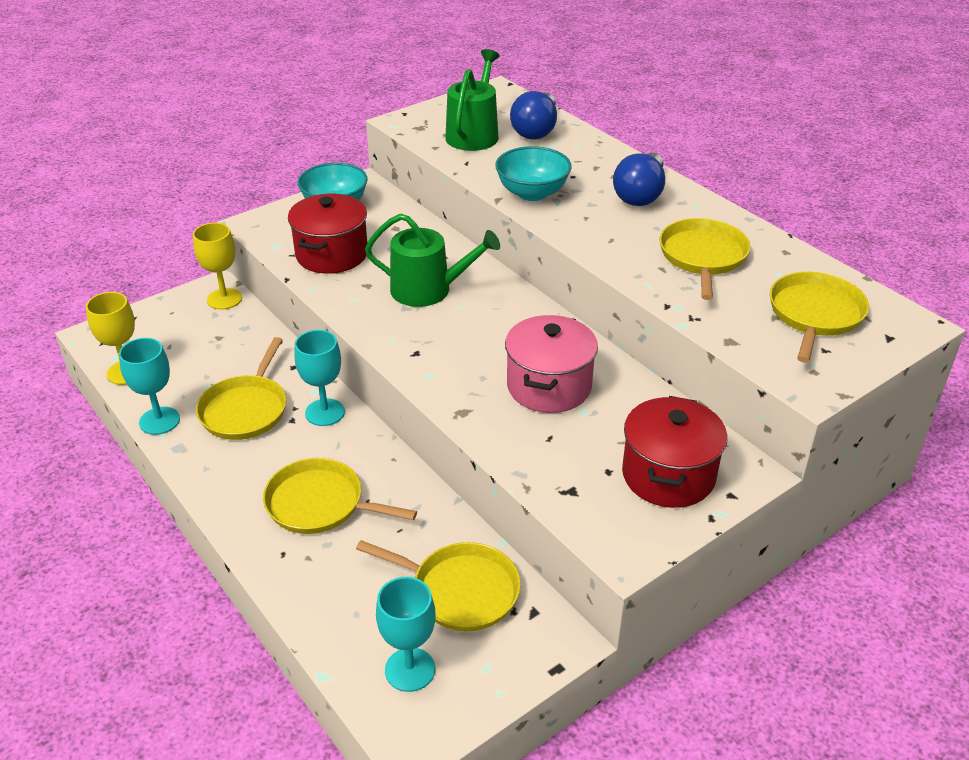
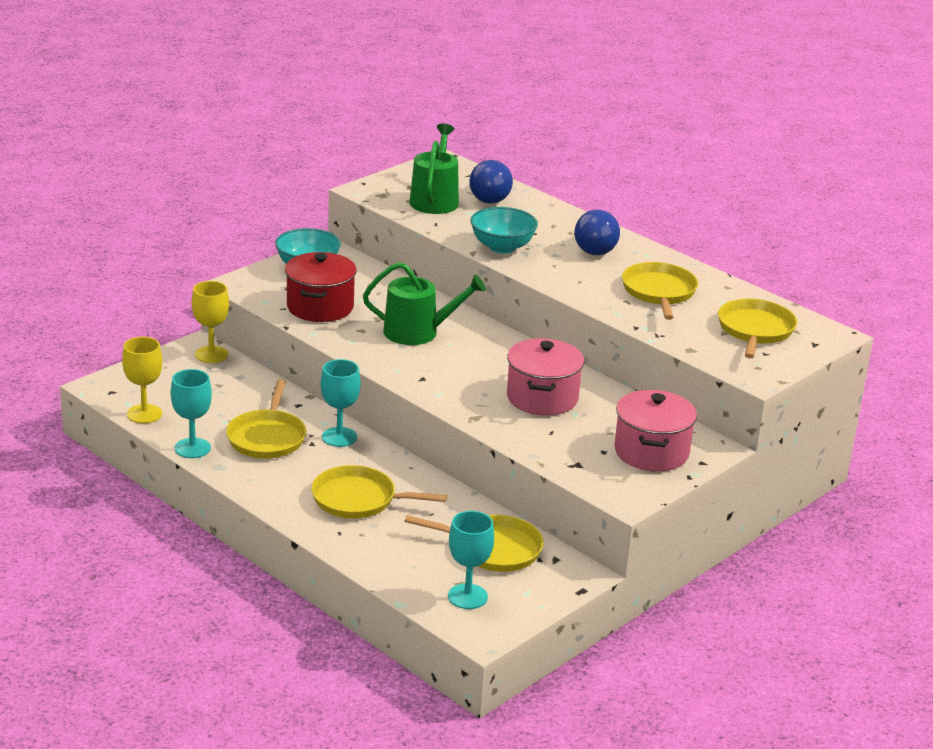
camera: 10 degrees left, 10 degrees down
(668, 475) = (651, 452): red pot -> pink pot

